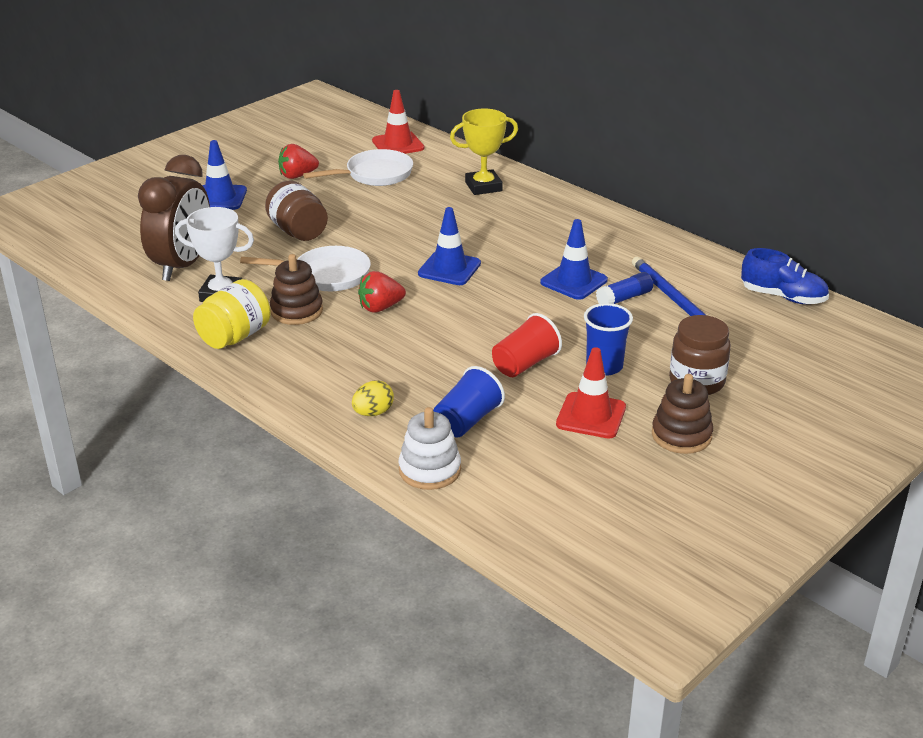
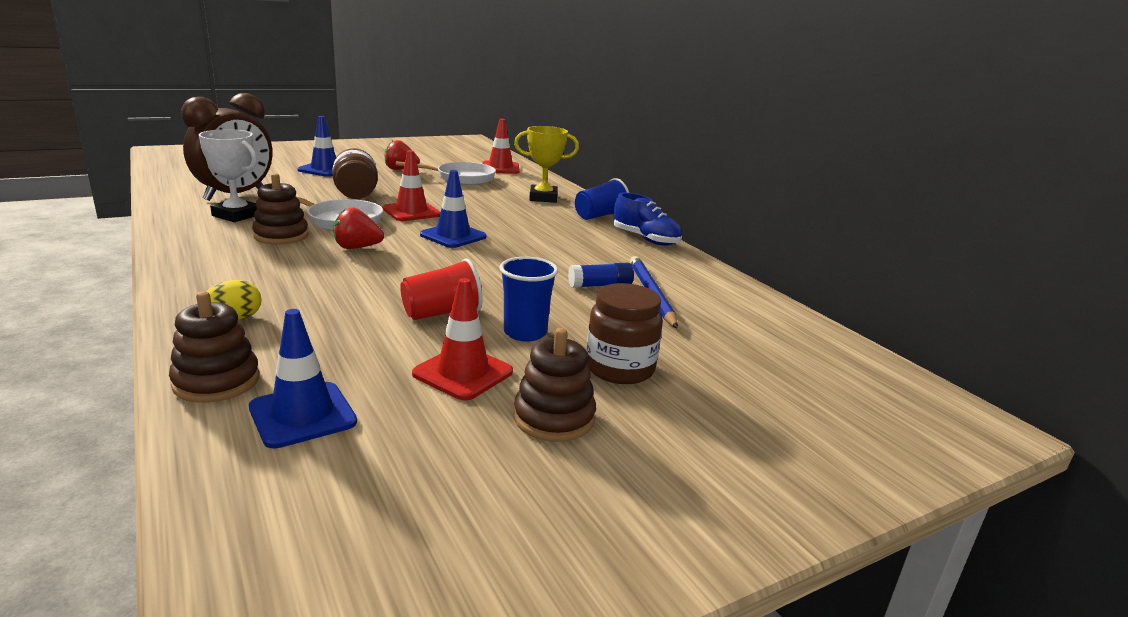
camera: 15 degrees right, 10 degrees down
(235, 336) = (202, 240): yellow jar -> none
(378, 244) = (411, 212): none -> red traffic cone
(429, 470) = (216, 381): white stacking toy -> brown stacking toy
(467, 421) = (320, 346): blue cup -> blue cup (600, 216)
(573, 281) = (561, 265): blue traffic cone -> blue traffic cone (302, 415)
(783, 297) = (777, 317): blue shoe -> blue shoe (645, 239)

